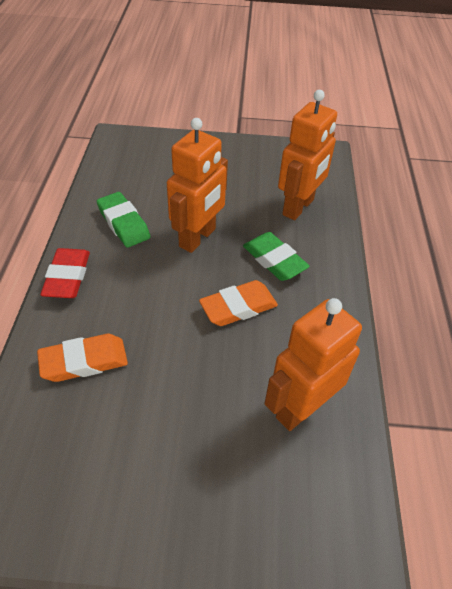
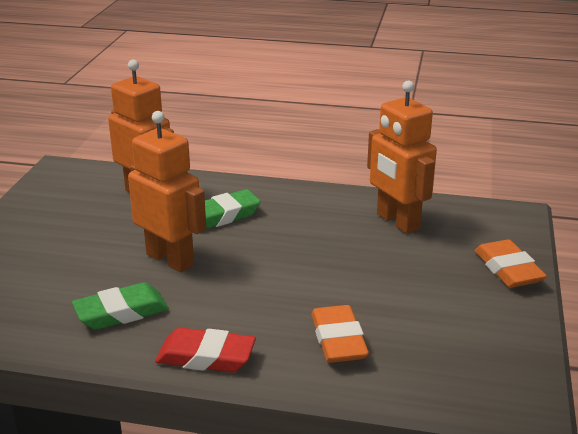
camera: 80 degrees left, 20 degrees down
(238, 307) = (281, 242): orange eraser -> orange eraser (508, 269)

